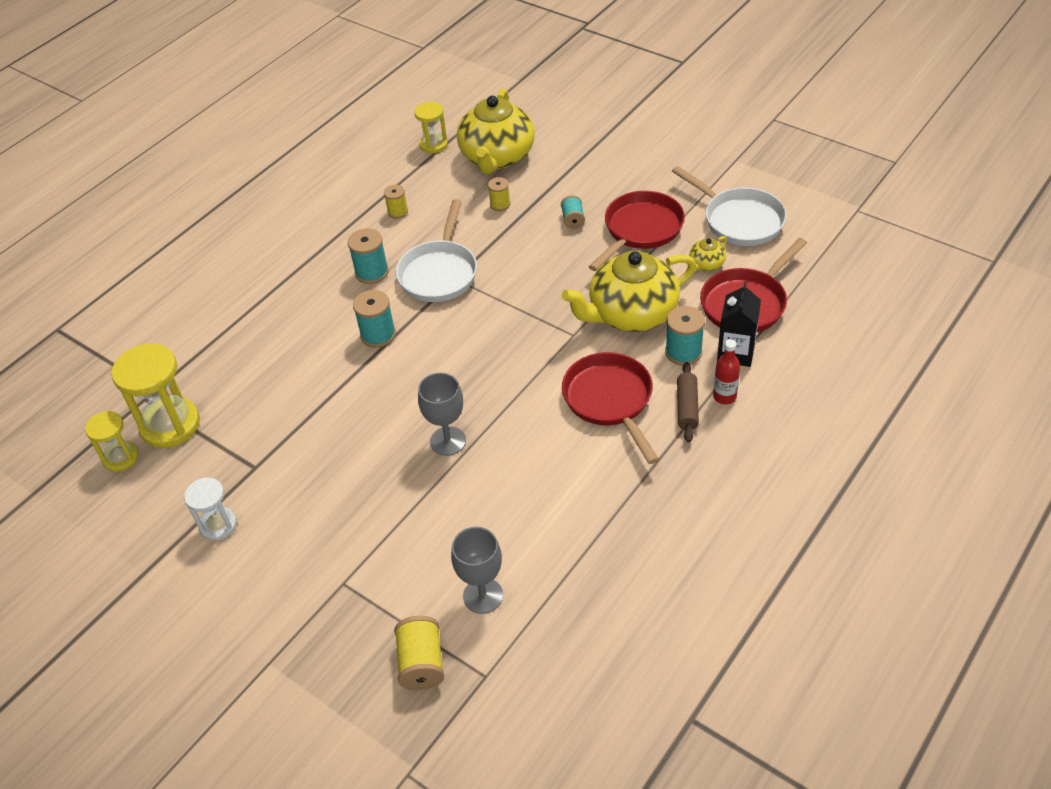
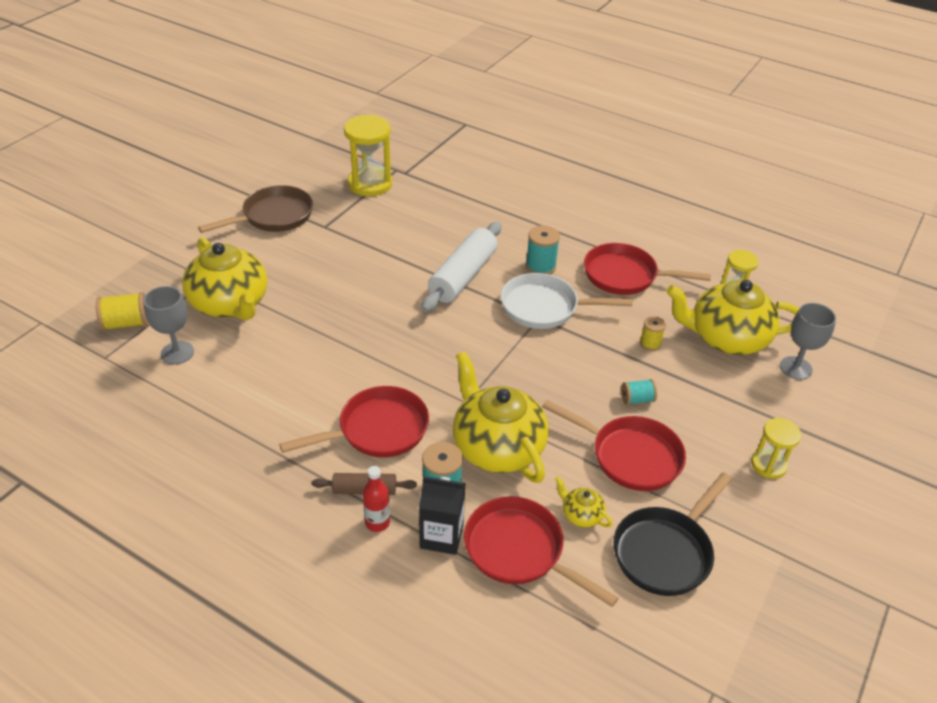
camera: 80 degrees right, 5 degrees down
(121, 457) = (341, 167): yellow hourglass -> yellow hourglass (768, 465)
(218, 525) = (273, 216): white hourglass -> brown pan
(378, 335) = (463, 276): turquoise spool -> white rolling pin
(397, 552) = (230, 304): none -> yellow teapot
(398, 212) = (625, 276): yellow spool -> red pan
(448, 441) = (339, 324): grey goblet -> grey goblet (795, 368)
(739, 220) = (665, 552): white pan -> black pan

